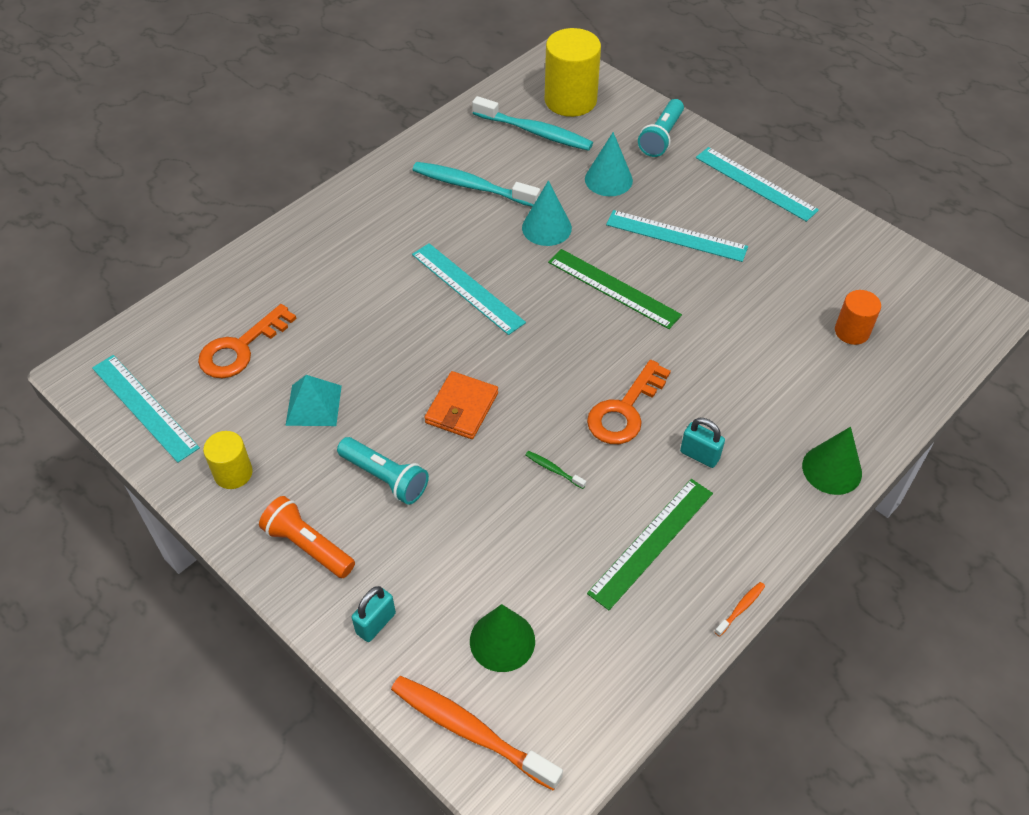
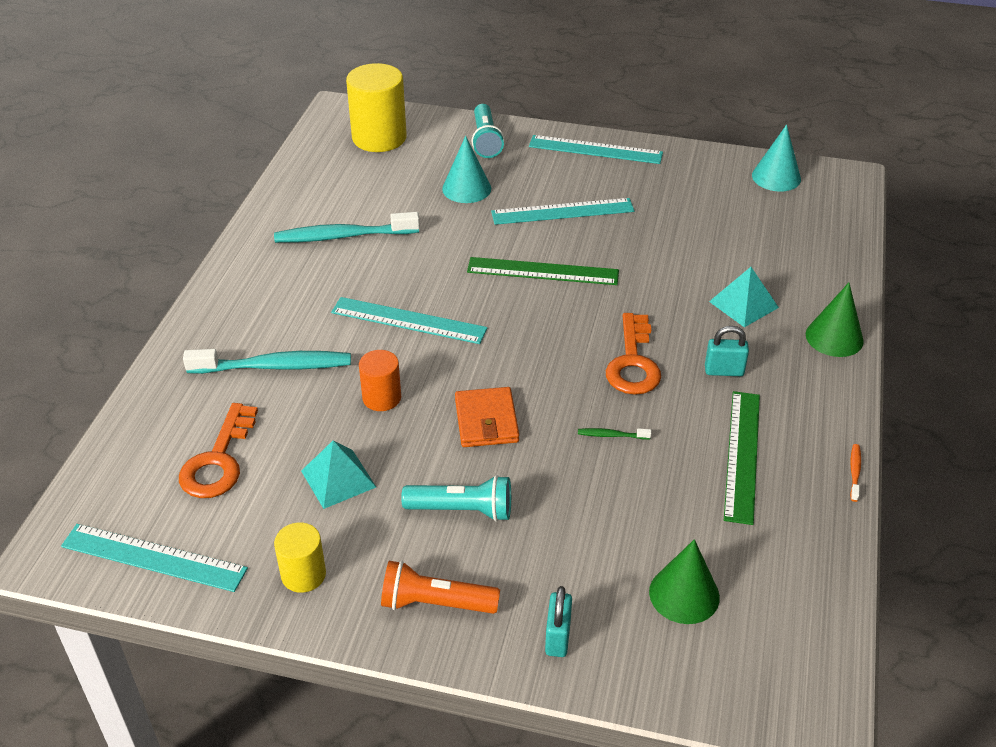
camera: 30 degrees left, 10 degrees down
(470, 730) = (718, 682): orange toothbrush -> none
(535, 132) = (367, 173): turquoise toothbrush -> turquoise toothbrush (274, 366)
(546, 228) = (442, 245): turquoise cone -> turquoise cone (776, 177)
(771, 398) = (744, 304): none -> turquoise pyramid
(852, 331) = (763, 231): orange cylinder -> orange cylinder (382, 398)

